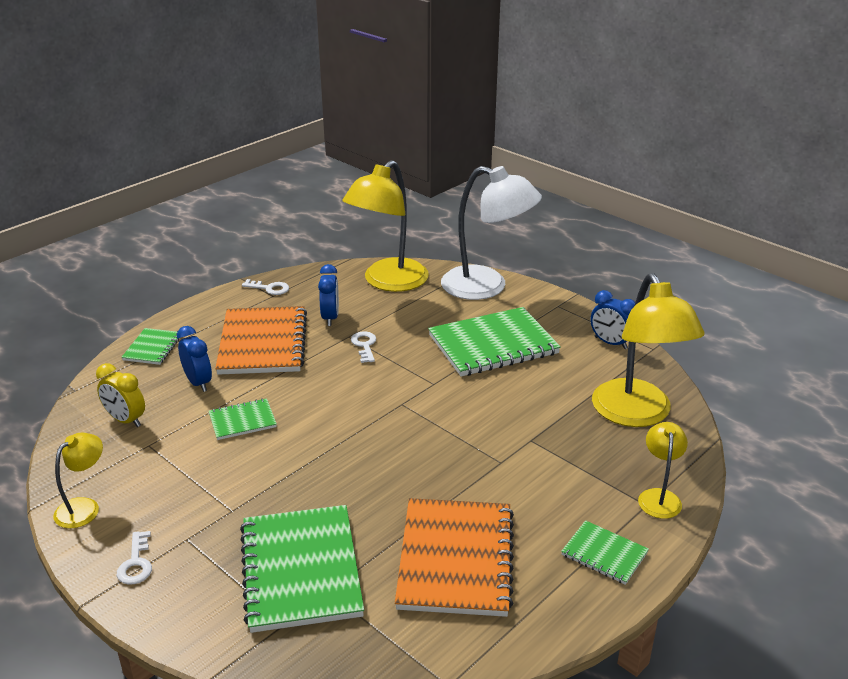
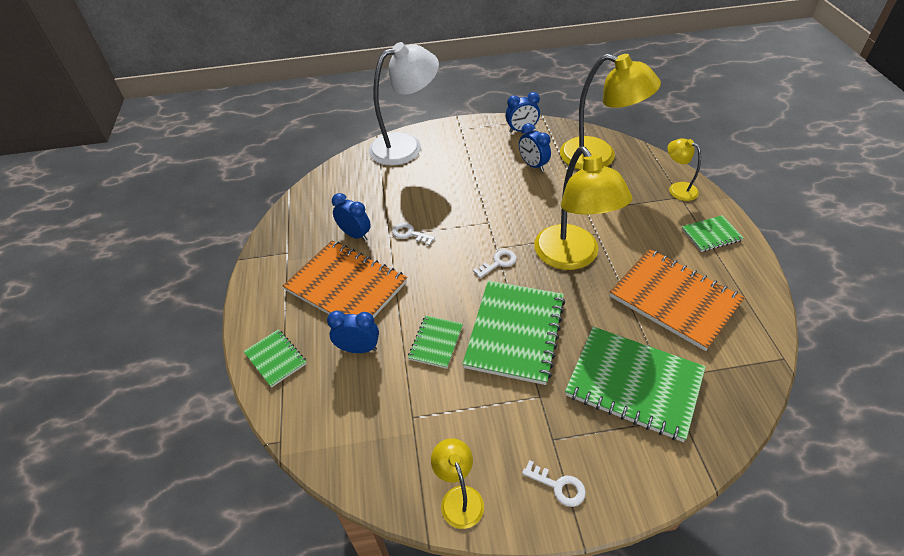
camera: 50 degrees left, 15 degrees up
(125, 420) = (363, 420): yellow clock -> none
(269, 288) = (275, 249): white key -> white key (498, 263)
(388, 282) = (345, 185): yellow lamp -> yellow lamp (572, 257)
(493, 344) = (473, 175): green notebook -> green notebook (515, 332)
(560, 374) = (533, 165): none -> blue clock

